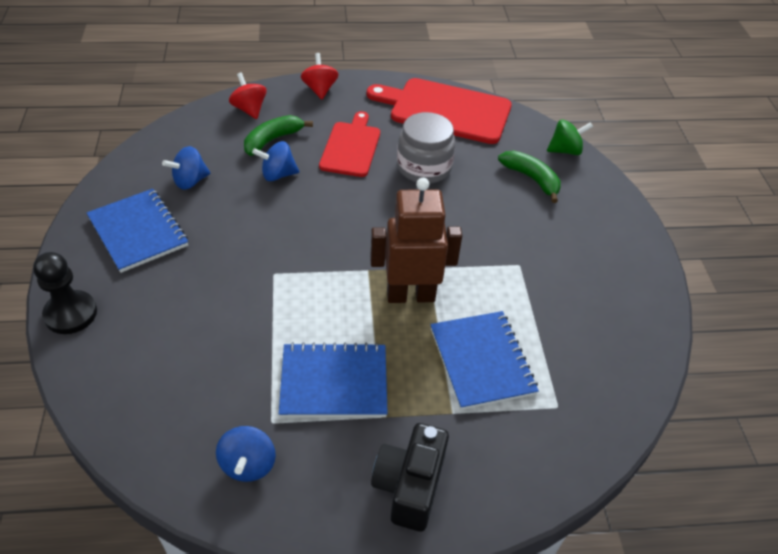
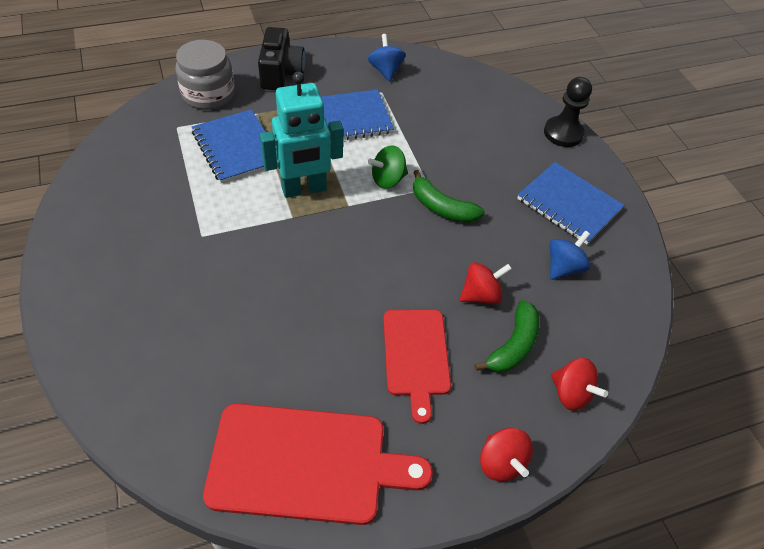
camera: 165 degrees right, 5 degrees up
(278, 175) = (481, 295): blue spinning top -> red spinning top
(410, 295) = (304, 189): brown robot -> turquoise robot
(424, 167) = (318, 343): grey jar -> grey jar (208, 94)
(531, 179) = (180, 353): green banana -> green banana (442, 207)
(565, 150) = (127, 418): green spinning top -> green spinning top (388, 179)

